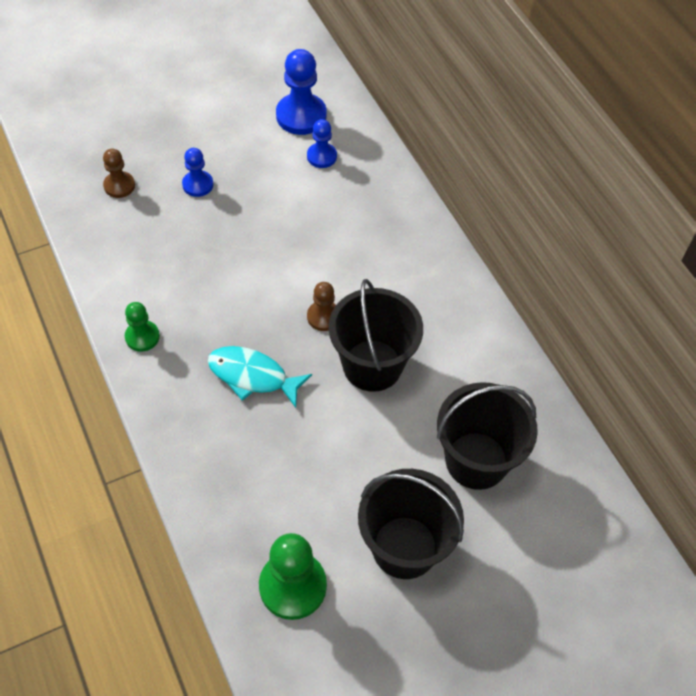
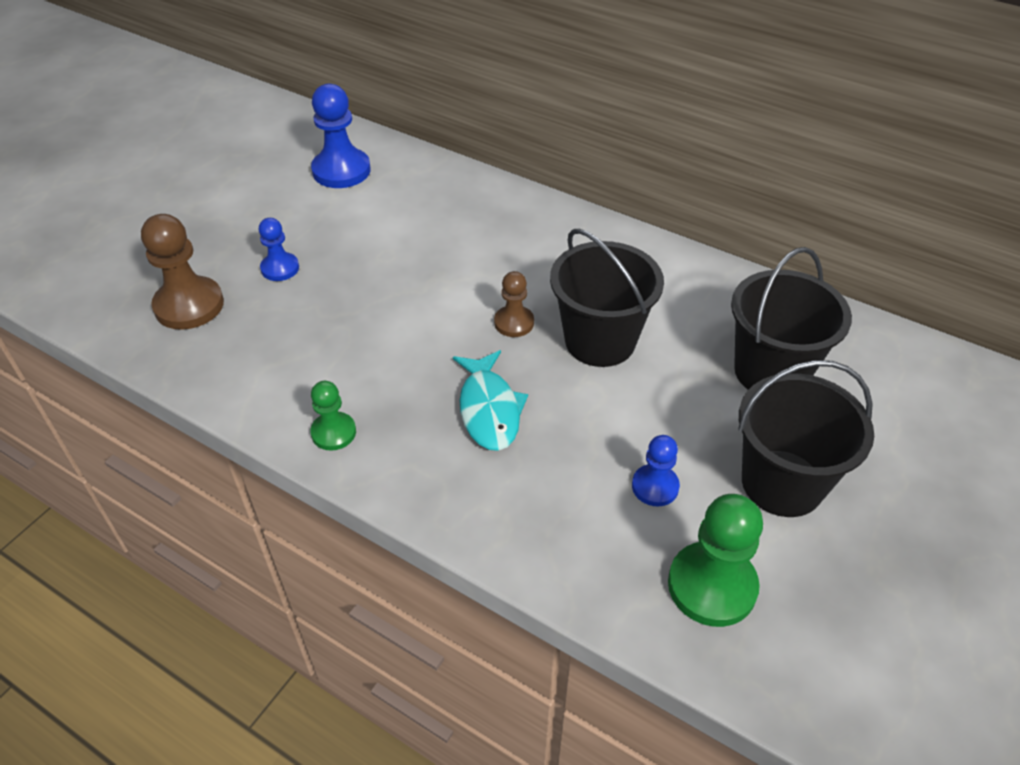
camera: 30 degrees left, 10 degrees down
(119, 186) = (189, 305): brown pawn -> brown pawn, size x1.73
(253, 376) = (489, 409): turquoise fish -> turquoise fish turned 90 degrees counterclockwise
(321, 156) = (391, 194): blue pawn -> blue pawn (655, 486)

